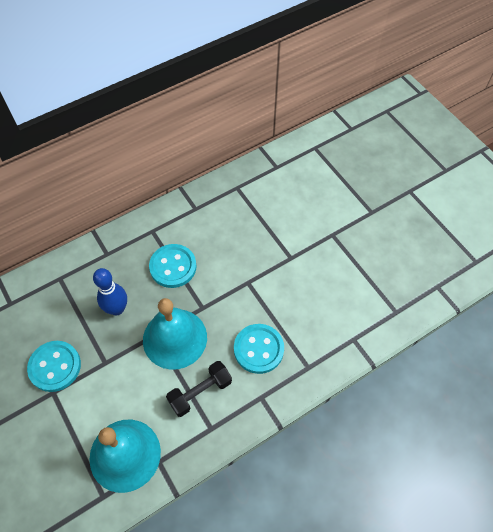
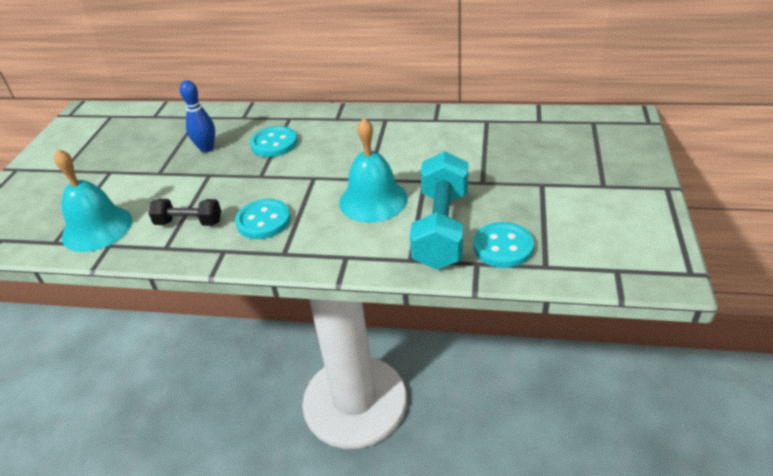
camera: 45 degrees right, 20 degrees down
(55, 367) = (130, 159): turquoise button -> turquoise button (503, 247)
(175, 338) = (218, 183): turquoise bell -> turquoise bell (373, 200)
(388, 271) = (441, 228): none -> turquoise dumbbell

